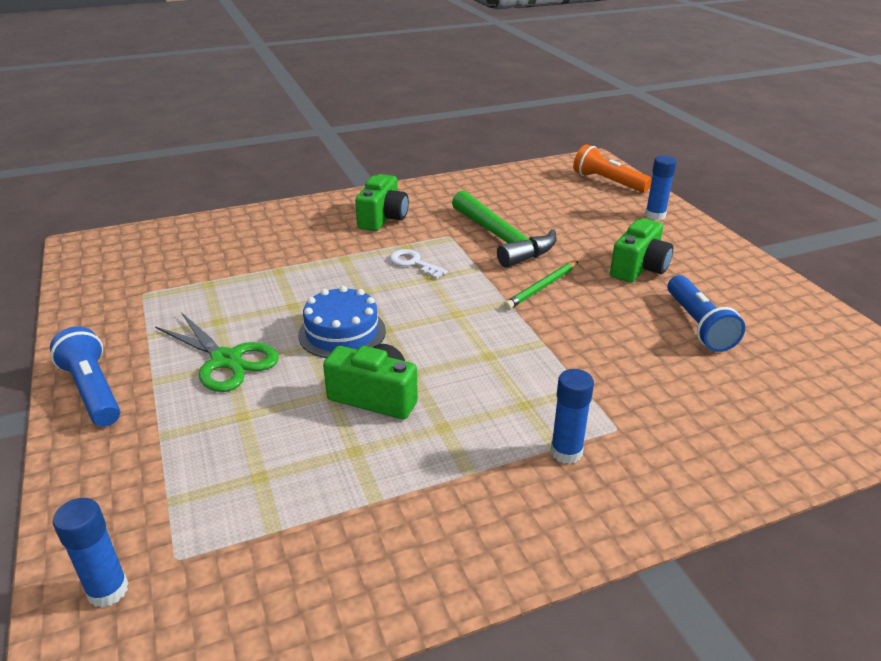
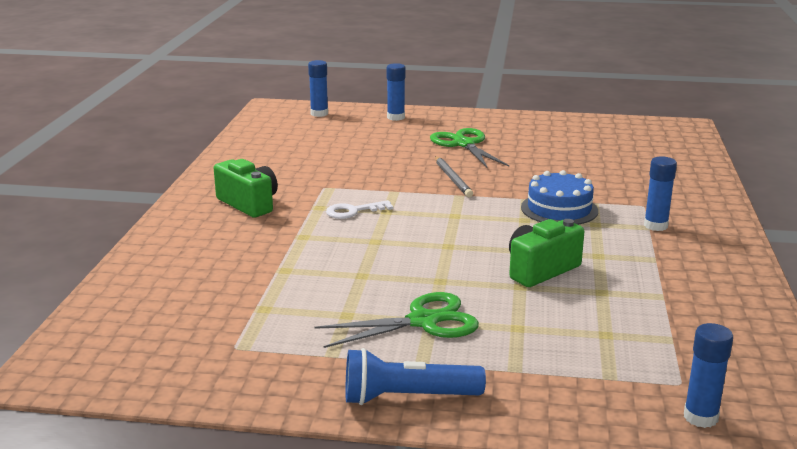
camera: 60 degrees left, 10 degrees down
(342, 332) = (433, 263): blue cake -> blue cake (559, 209)
(502, 239) = (359, 171): green hammer -> none
(542, 287) = (452, 179): green pencil -> grey pencil
(608, 182) = (319, 114): orange flashlight -> blue glue stick
(639, 268) = (464, 144): green camera -> green scissors
(698, 325) = (554, 151): blue flashlight -> none

